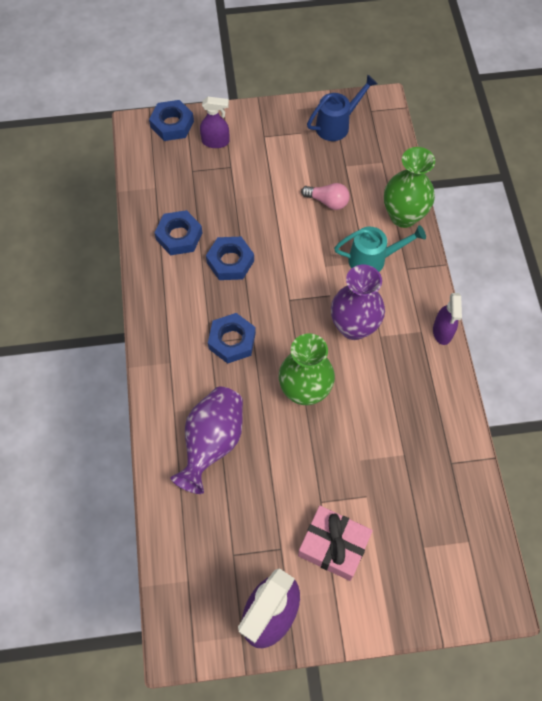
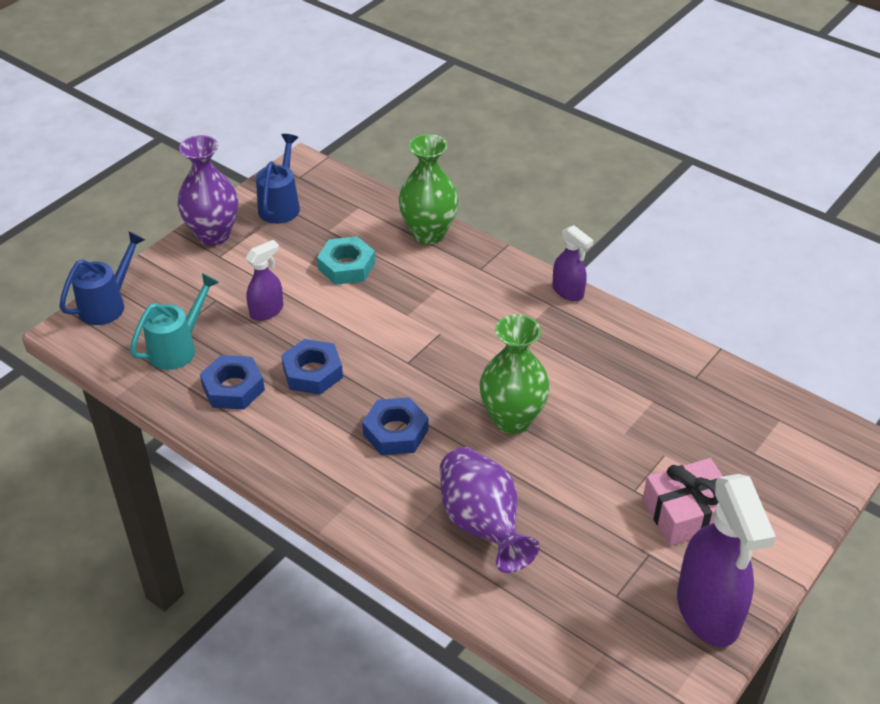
camera: 45 degrees left, 20 degrees down
(172, 124) = (107, 304): blue nut -> blue watering can
(216, 142) = (174, 290): purple spray bottle -> purple spray bottle (267, 311)
(327, 201) = (346, 266): pink light bulb -> turquoise nut
(354, 327) = (491, 341): purple vase -> purple vase (213, 235)
(373, 259) = (443, 281): turquoise watering can -> turquoise watering can (178, 348)

